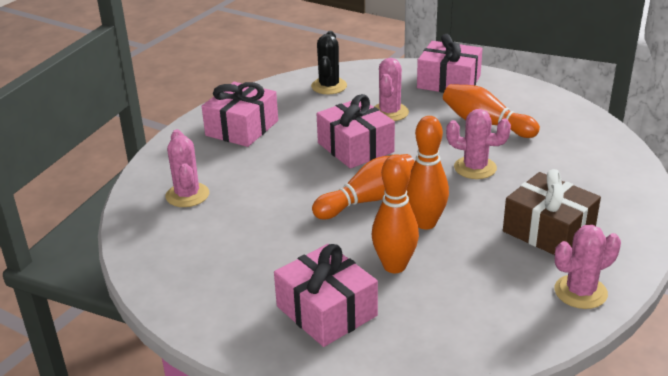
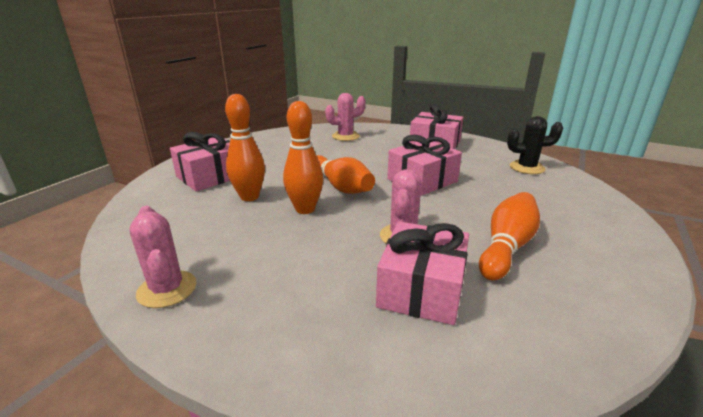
camera: 85 degrees right, 5 degrees down
(389, 112) = (495, 193): pink cactus -> none
(448, 82) = (597, 226): pink gift -> pink gift (421, 288)
(548, 231) = (280, 277): brown gift -> none

